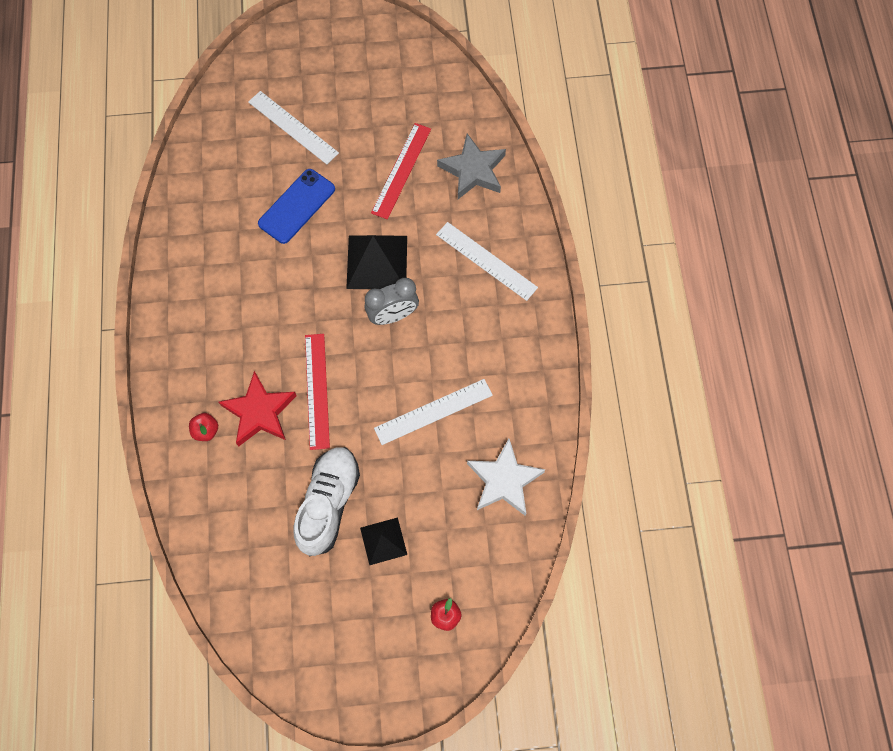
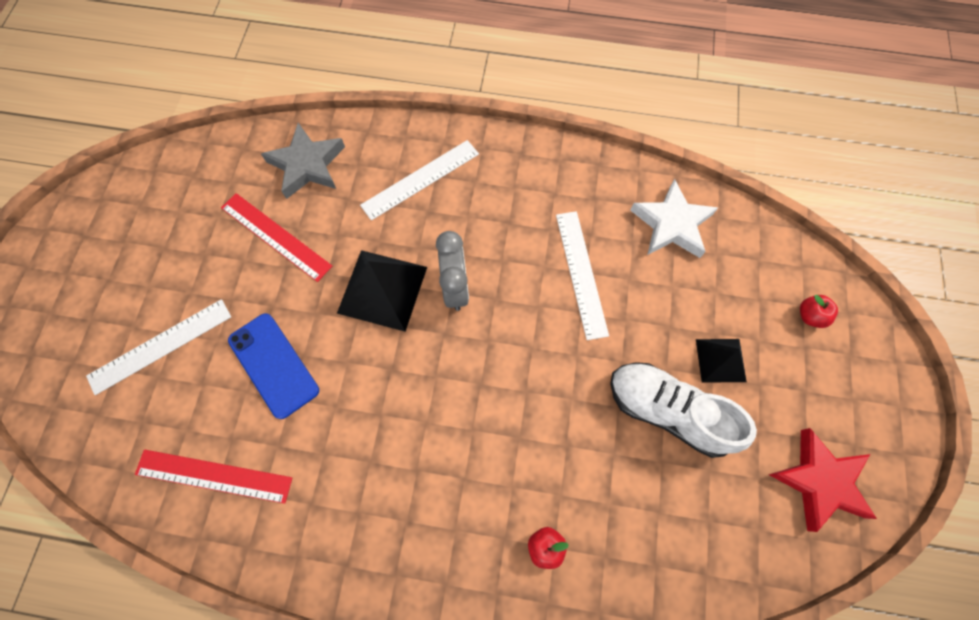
camera: 75 degrees left, 0 degrees up
(259, 412) = (537, 470): red star -> red star (820, 481)
(317, 390) = (525, 394): red ruler -> red ruler (214, 475)

